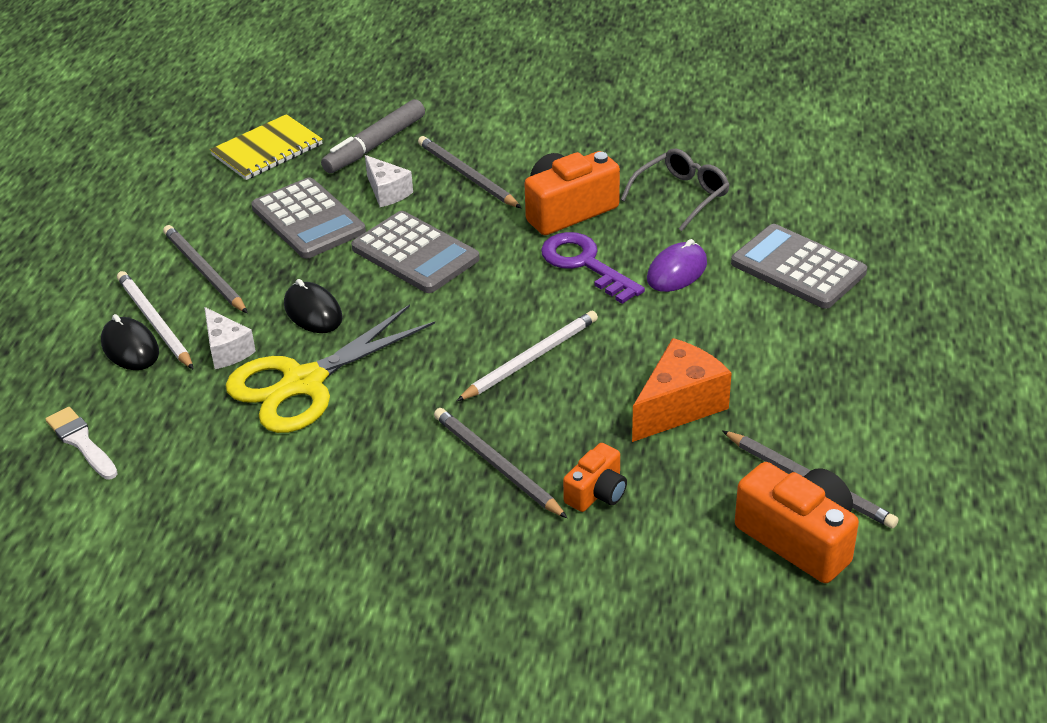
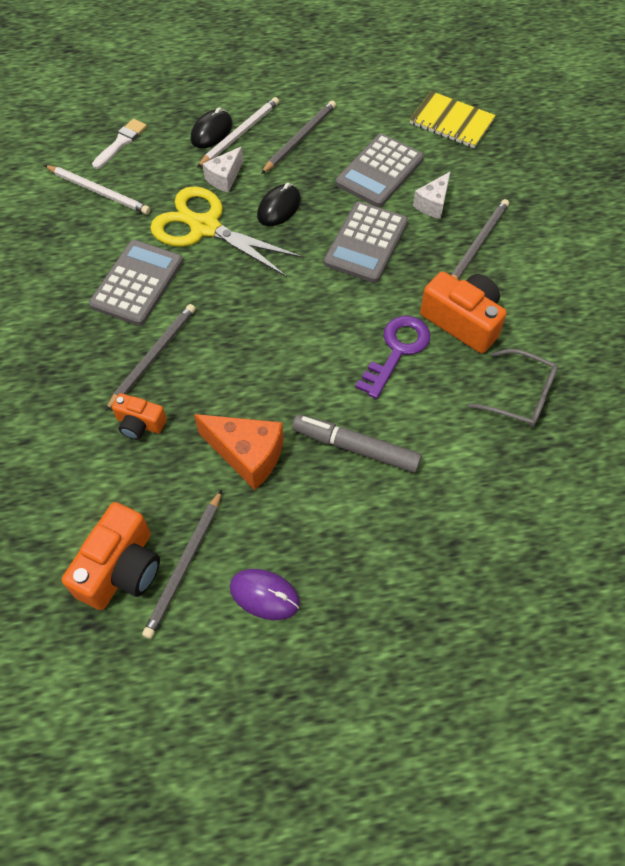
camera: 70 degrees right, 20 degrees up
(375, 145) = (489, 178): grey marker -> grey marker (356, 448)
(531, 359) = (271, 346): white pencil -> white pencil (99, 192)
(677, 271) = (413, 416): purple mouse -> purple mouse (264, 595)
(798, 268) = (455, 507): grey calculator -> grey calculator (137, 283)

